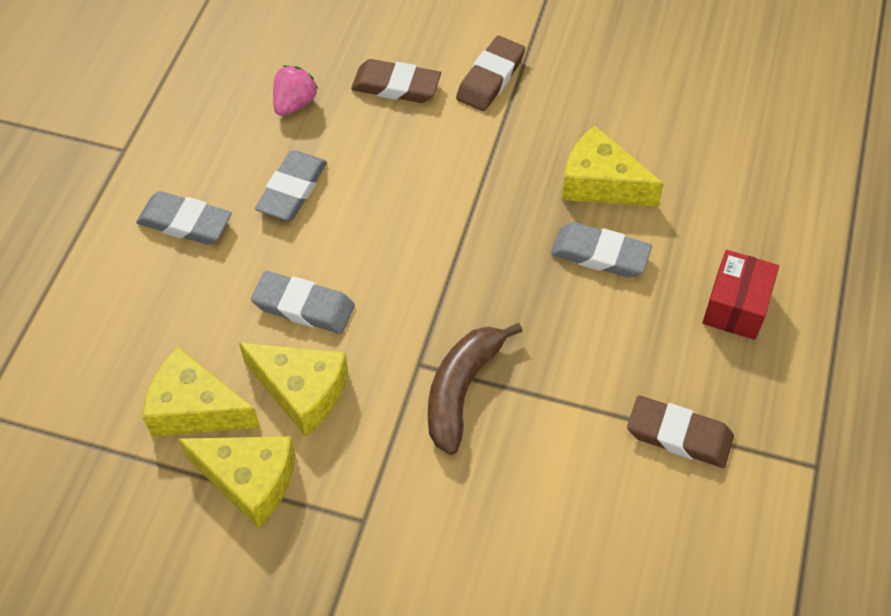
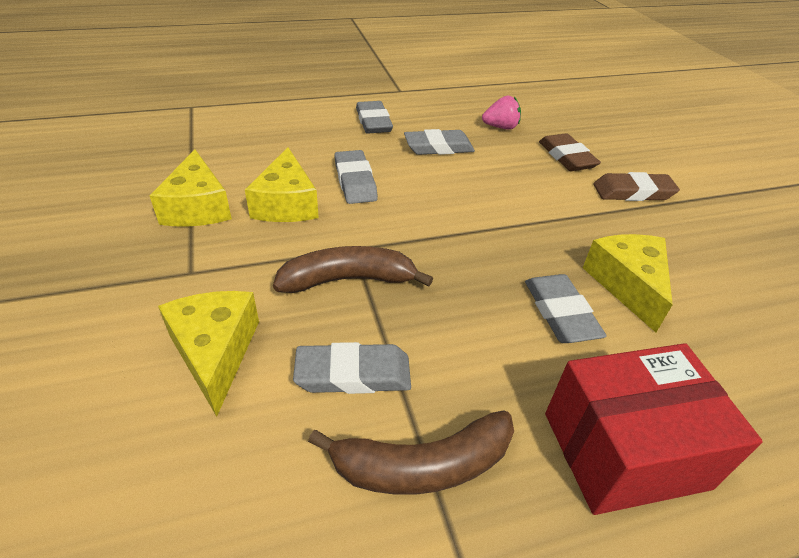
camera: 55 degrees right, 15 degrees down
(195, 409) = (241, 168): yellow cheese -> yellow cheese (215, 352)
(574, 439) = (353, 374): none -> grey eraser
(679, 435) = (422, 465): brown eraser -> brown banana
(735, 306) = (624, 450): red box -> red box, size x1.56

